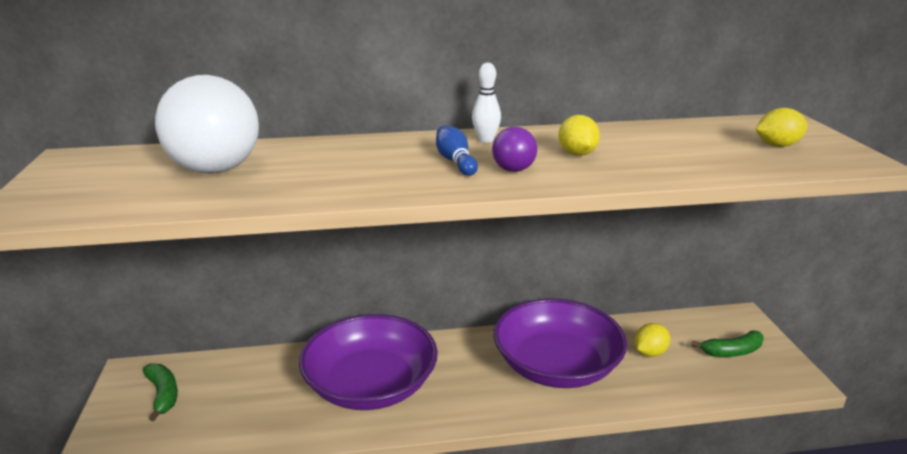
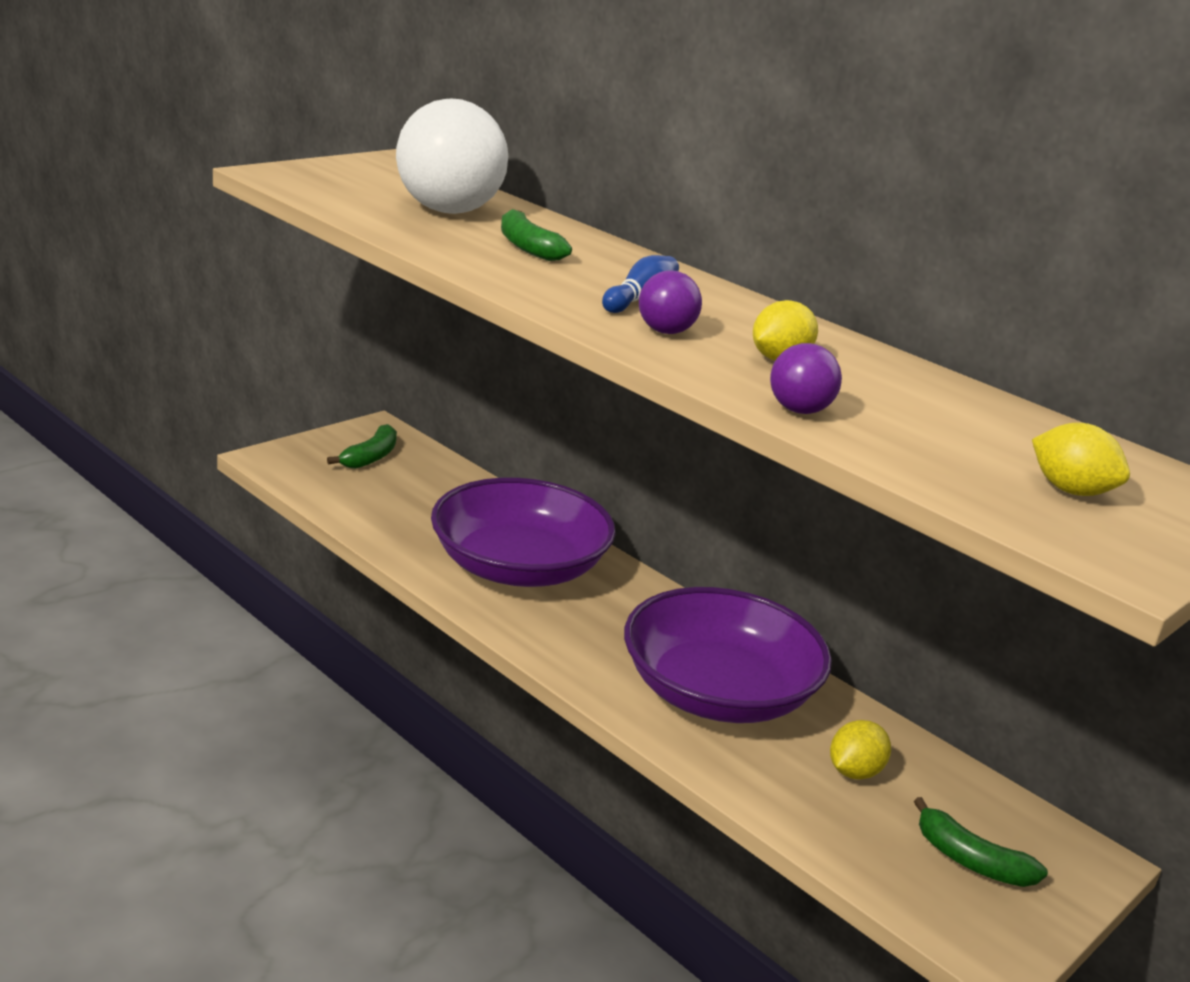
camera: 50 degrees right, 0 degrees up
(323, 165) = (527, 247): none -> green banana
(485, 140) = (735, 306): white bowling pin -> none
(649, 353) = (854, 772): yellow lemon -> yellow lemon turned 60 degrees counterclockwise
(656, 172) = (799, 410): none -> purple ball

